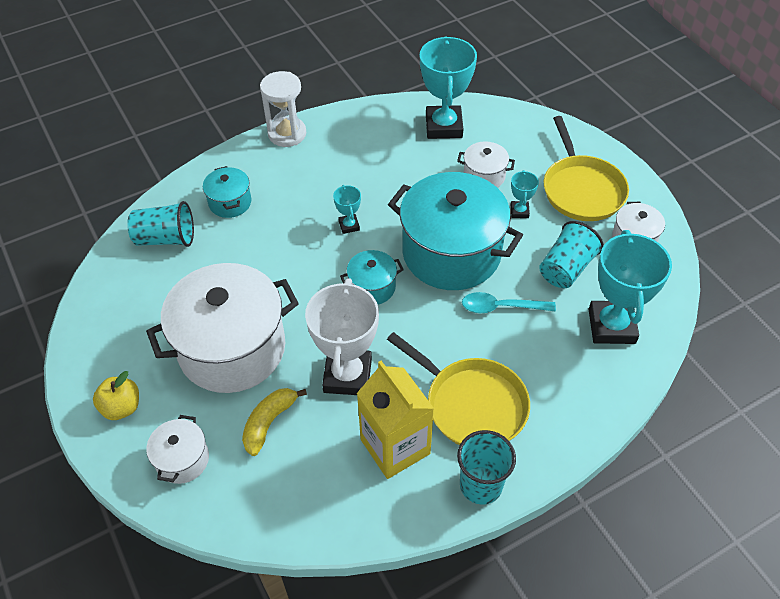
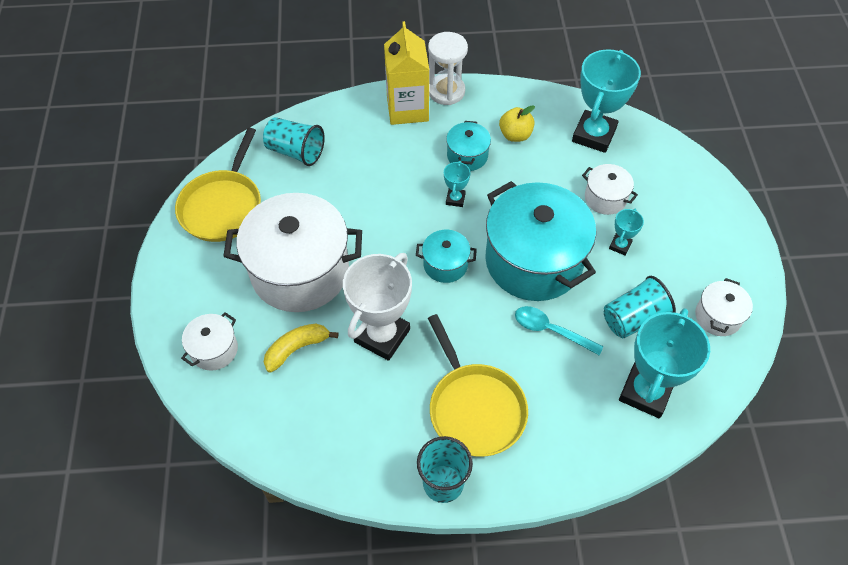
camera: 25 degrees right, 5 degrees up
(121, 407) = (190, 285): yellow apple -> yellow apple (515, 135)
(230, 202) = (364, 138): turquoise pot -> turquoise pot (467, 156)
(395, 446) = (388, 416): yellow carton -> yellow carton (407, 109)
(581, 190) = (693, 247): yellow pan -> yellow pan (222, 206)

